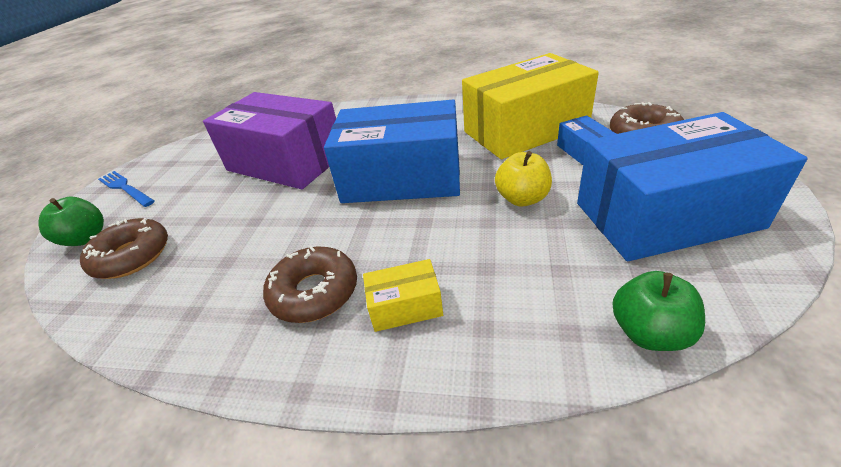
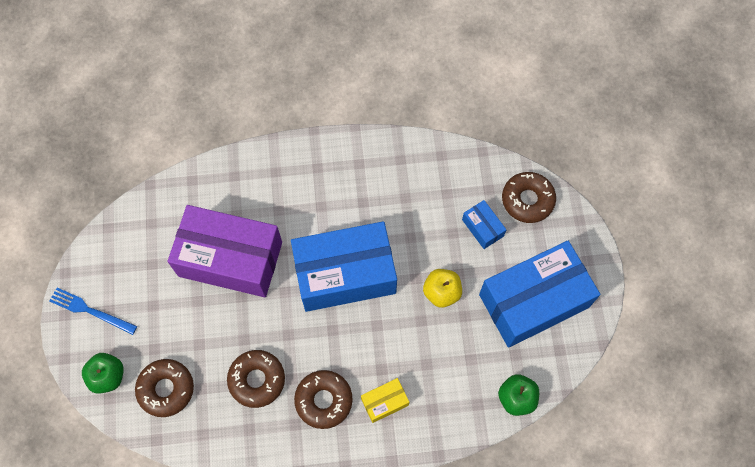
camera: 20 degrees left, 30 degrees up
(241, 259) = (257, 380): none -> brown donut
(525, 130) = (434, 195): yellow box -> none

